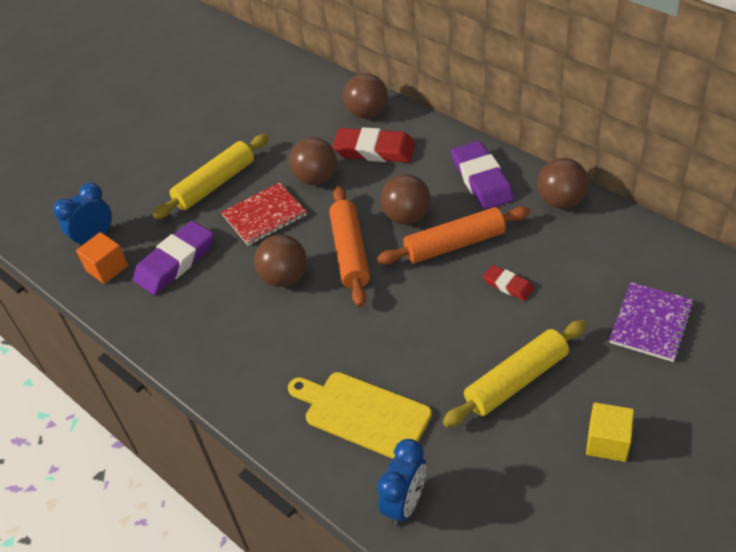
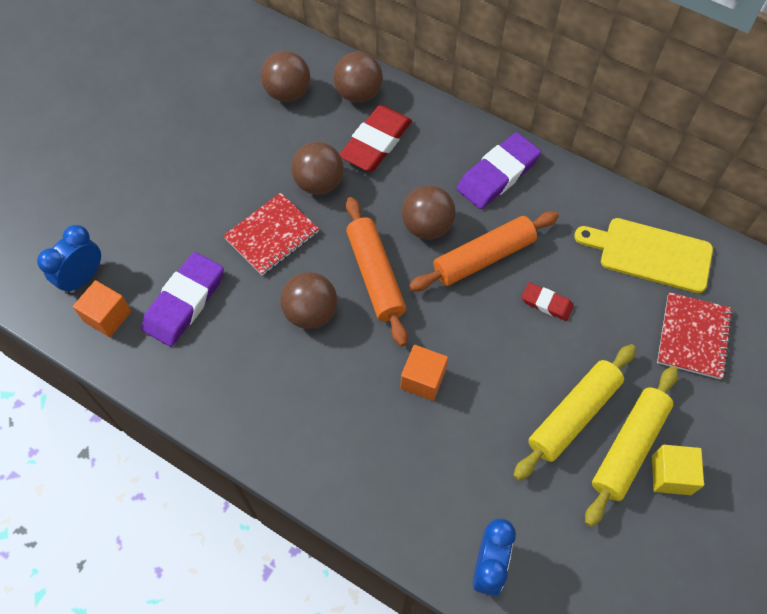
camera: 15 degrees left, 15 degrees up
(215, 184) = (206, 197): yellow rolling pin -> yellow rolling pin (628, 447)
(362, 414) = (426, 469): yellow cutting board -> yellow cutting board (650, 254)
(374, 150) = (376, 142): red eraser -> red eraser turned 60 degrees counterclockwise
(375, 339) = (423, 379): none -> orange cube
(481, 180) = (497, 174): purple eraser -> purple eraser turned 75 degrees clockwise
(560, 201) = (583, 196): brown ball -> brown ball (288, 93)
(651, 323) = (693, 337): purple notebook -> red notebook

